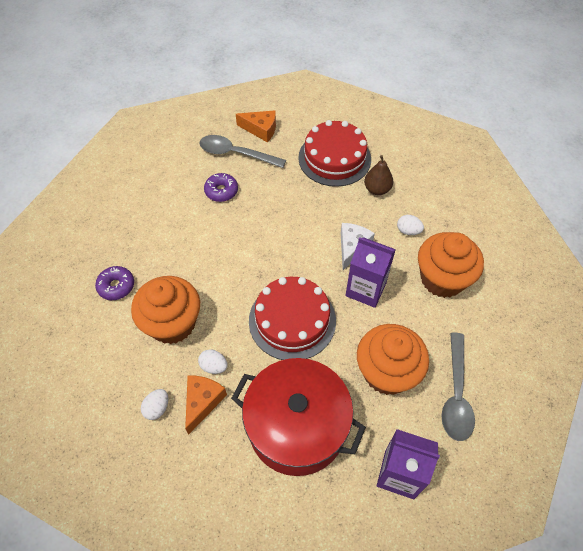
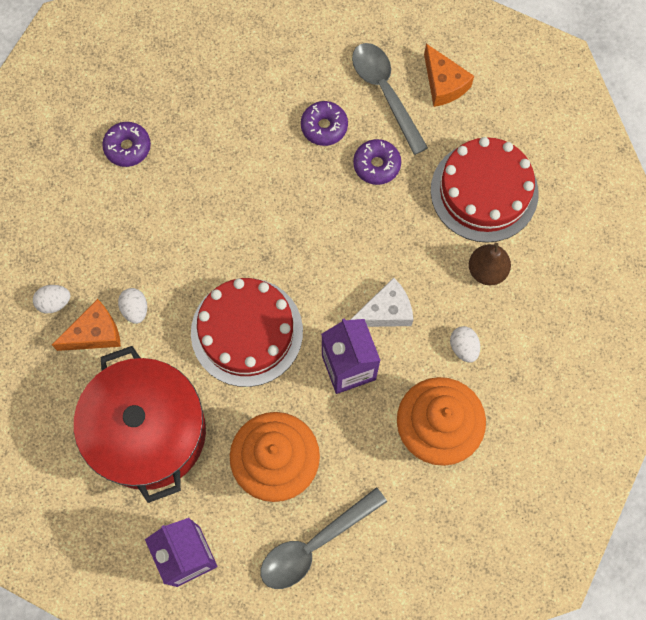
camera: 45 degrees right, 15 degrees up
(172, 323) = (140, 233): orange cupcake -> none
(269, 187) = (376, 165): none -> purple donut

